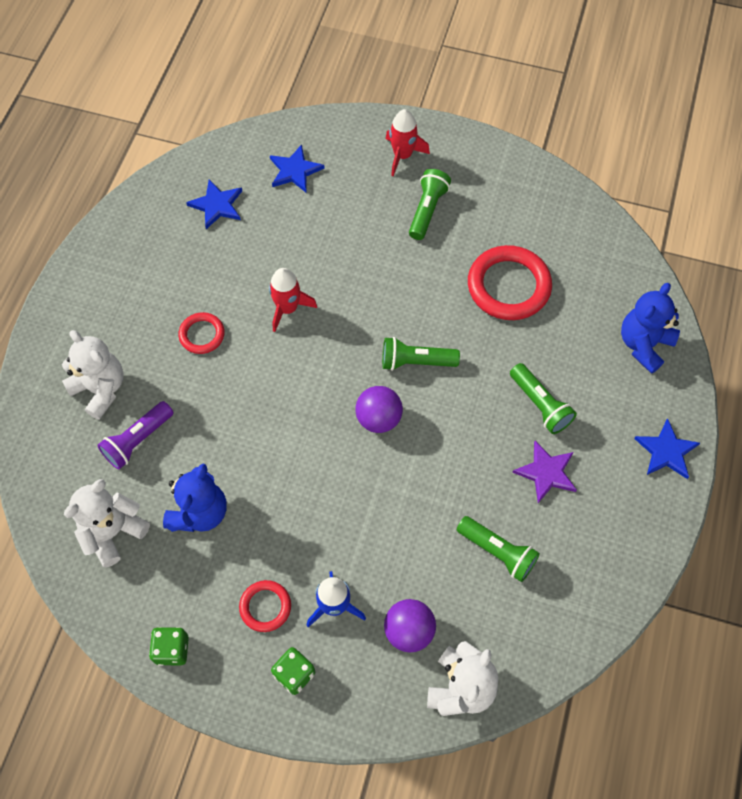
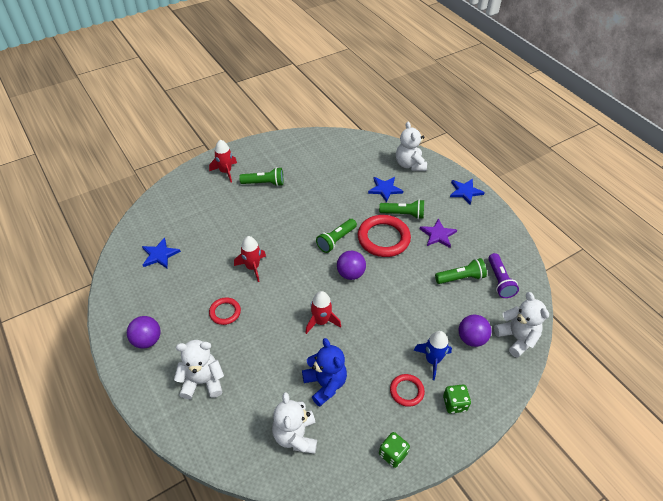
camera: 50 degrees left, 15 degrees down
(103, 294) = (147, 340): none -> purple ball
(138, 440) = (253, 385): purple flashlight -> purple flashlight (499, 281)
(279, 441) = (321, 321): none -> red rocket
(295, 171) = (181, 213): blue star -> blue star (385, 189)
(427, 210) = (264, 183): green flashlight -> green flashlight turned 120 degrees clockwise
(508, 286) = (334, 184): red ring -> red ring (383, 238)
(643, 344) = (409, 164): blue teddy bear -> white teddy bear

